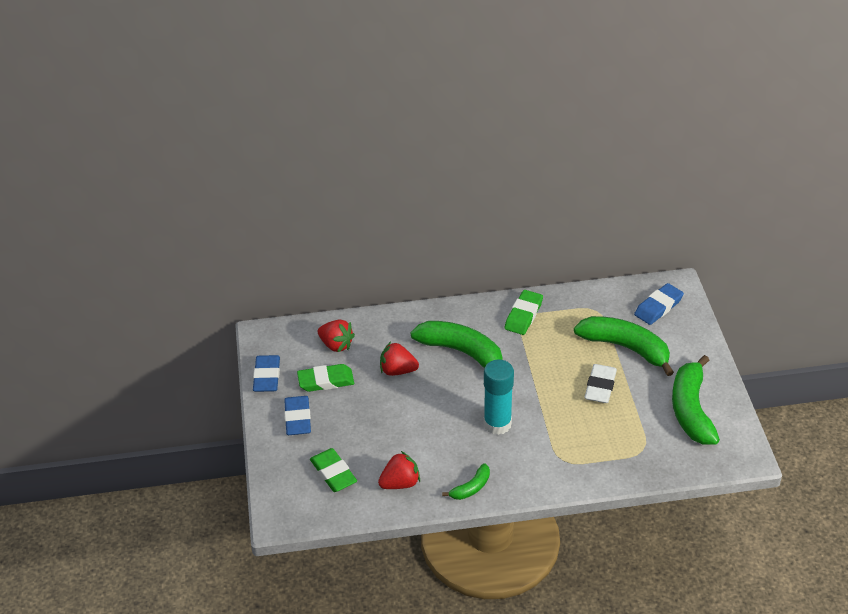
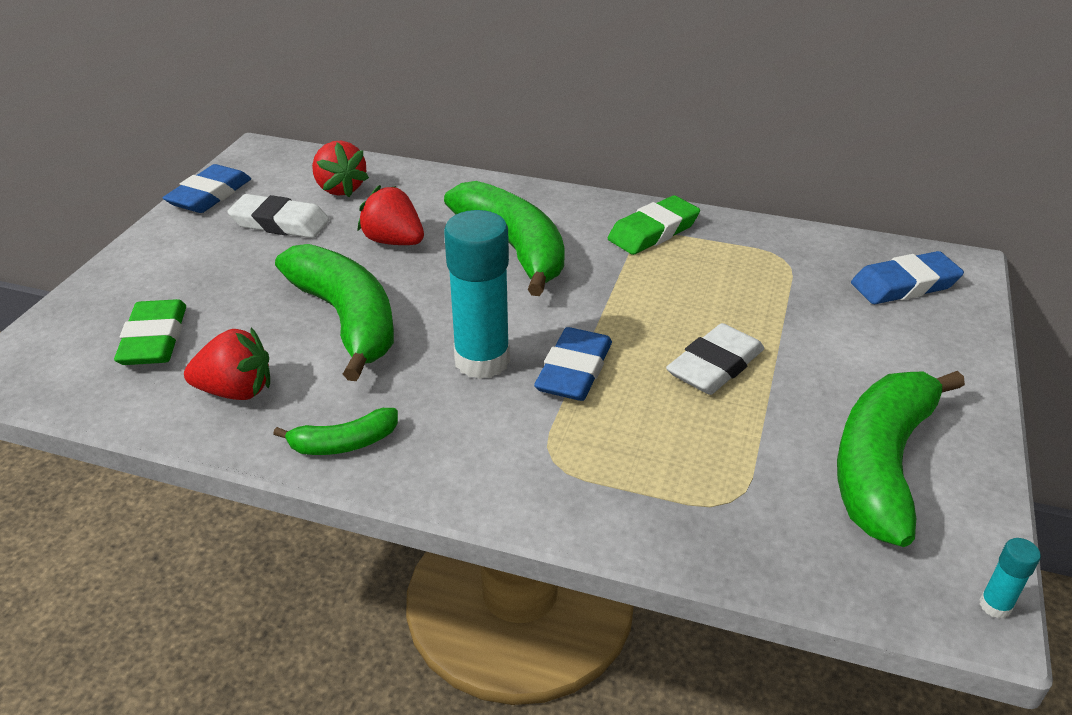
camera: 25 degrees right, 5 degrees down
(298, 418) = (190, 254): blue eraser -> blue eraser (574, 371)
(326, 381) = (280, 223): green eraser -> white eraser
(626, 348) = (804, 324): green banana -> green banana (346, 320)
(754, 453) = (995, 606): none -> turquoise glue stick

